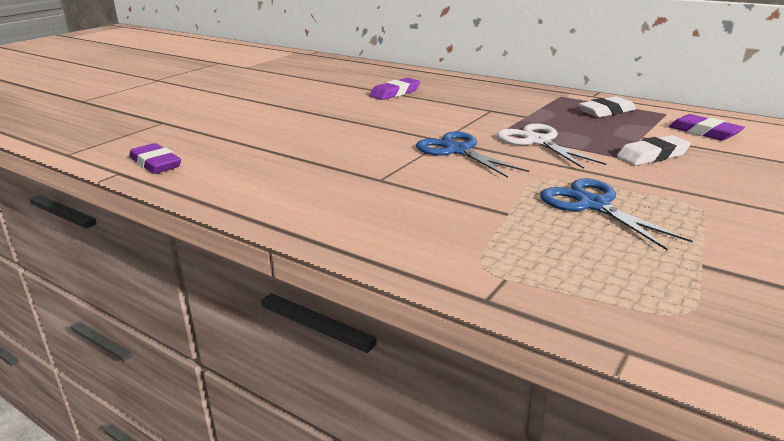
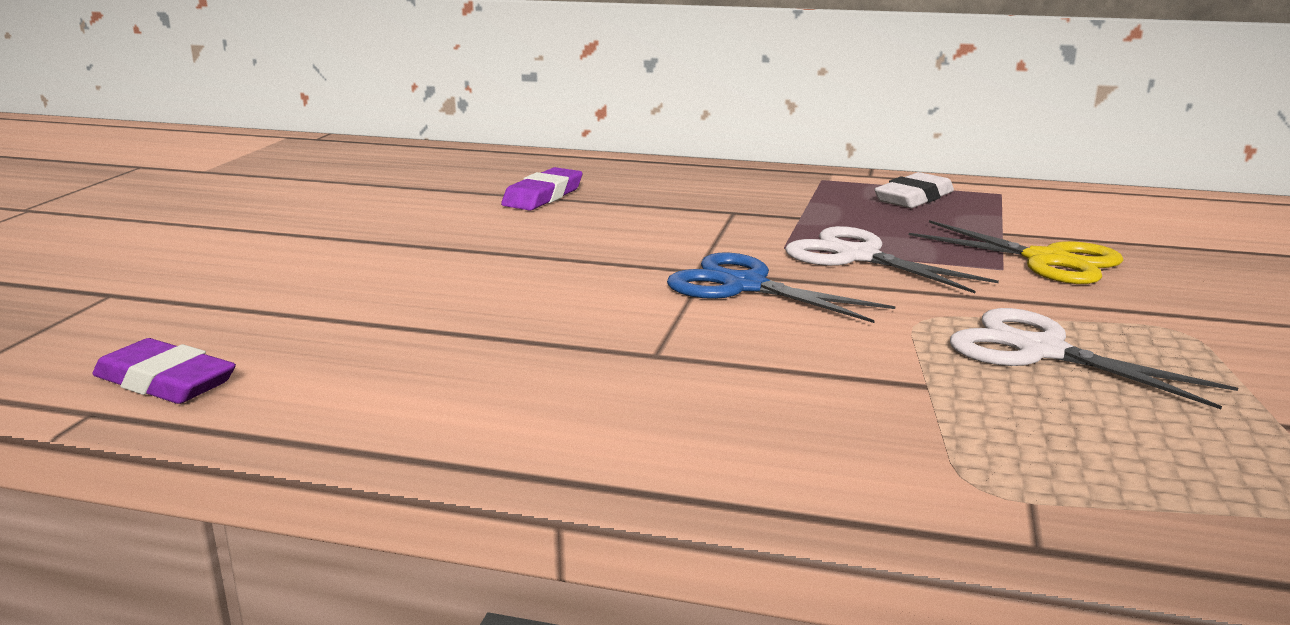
camera: 20 degrees left, 5 degrees down
(592, 205) = (1040, 351): blue scissors -> white scissors
(652, 155) = (1046, 260): white eraser -> yellow scissors
(704, 132) = (1080, 217): purple eraser -> none

